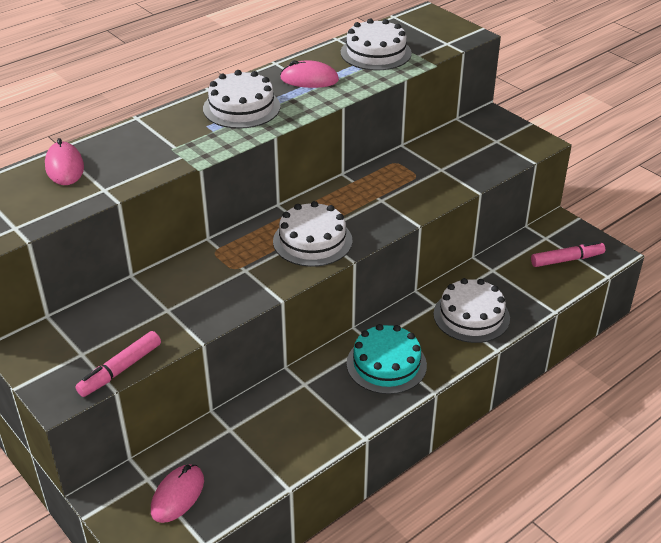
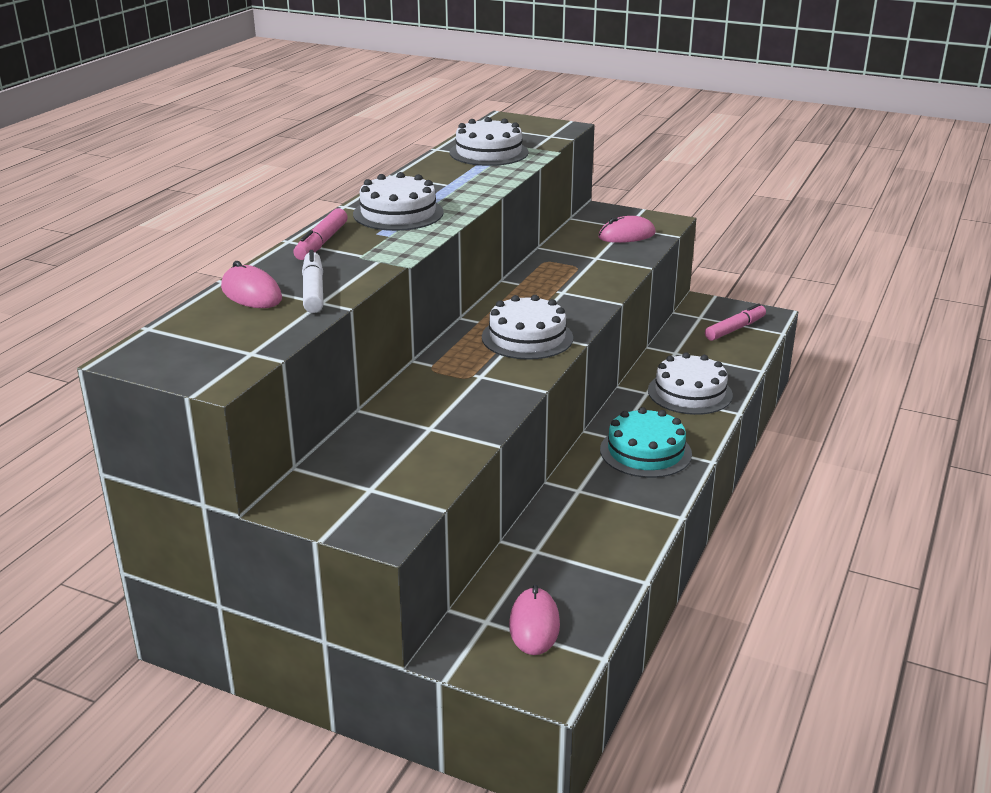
camera: 25 degrees left, 10 degrees down
(109, 176) = (313, 290): none -> white marker
(120, 370) = (430, 490): pink marker -> pink marker (321, 243)
(309, 79) = (444, 181): pink mouse -> pink mouse (626, 235)

